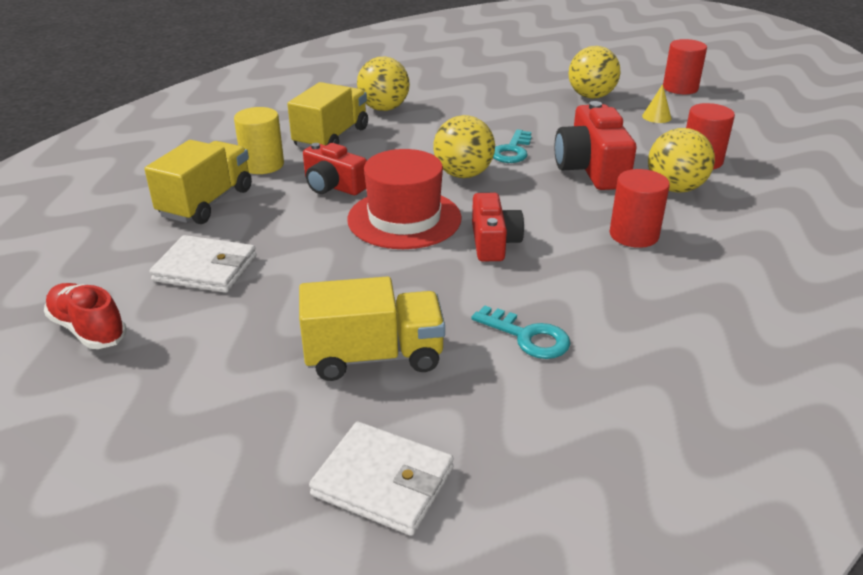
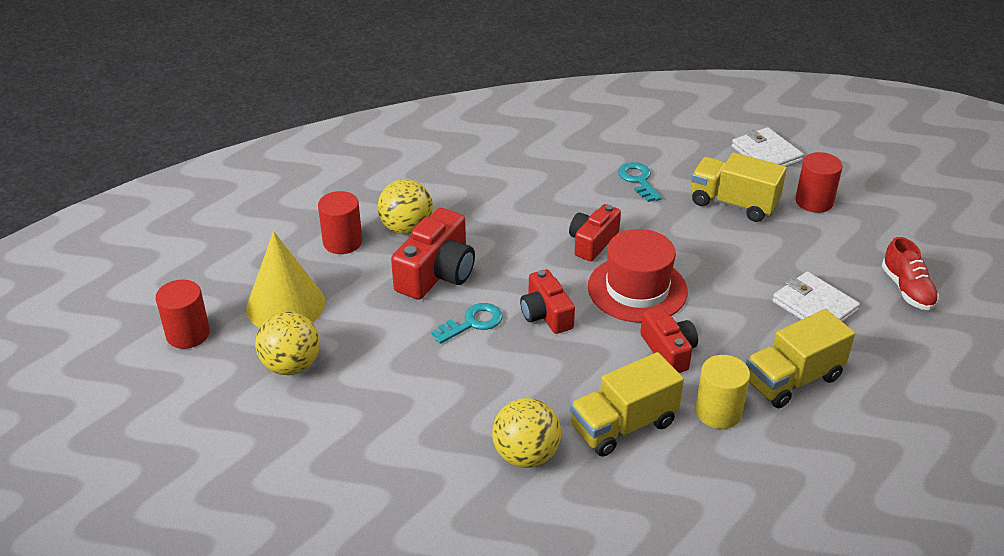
camera: 145 degrees left, 5 degrees up
(463, 174) = (546, 314): yellow ball -> red camera
(634, 235) = (493, 208): red cylinder -> red cylinder (814, 201)
(656, 117) = (285, 305): yellow cone -> yellow cone, size x2.46

